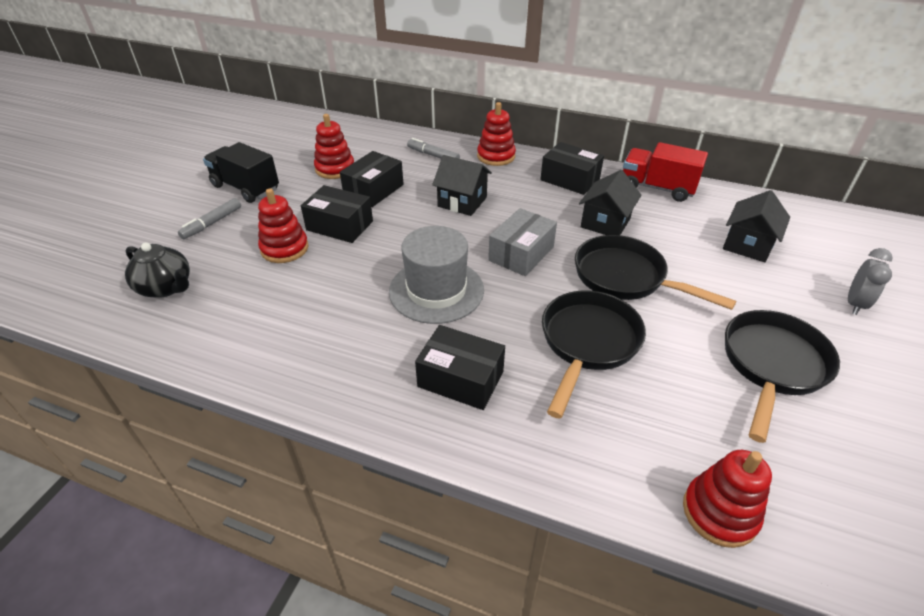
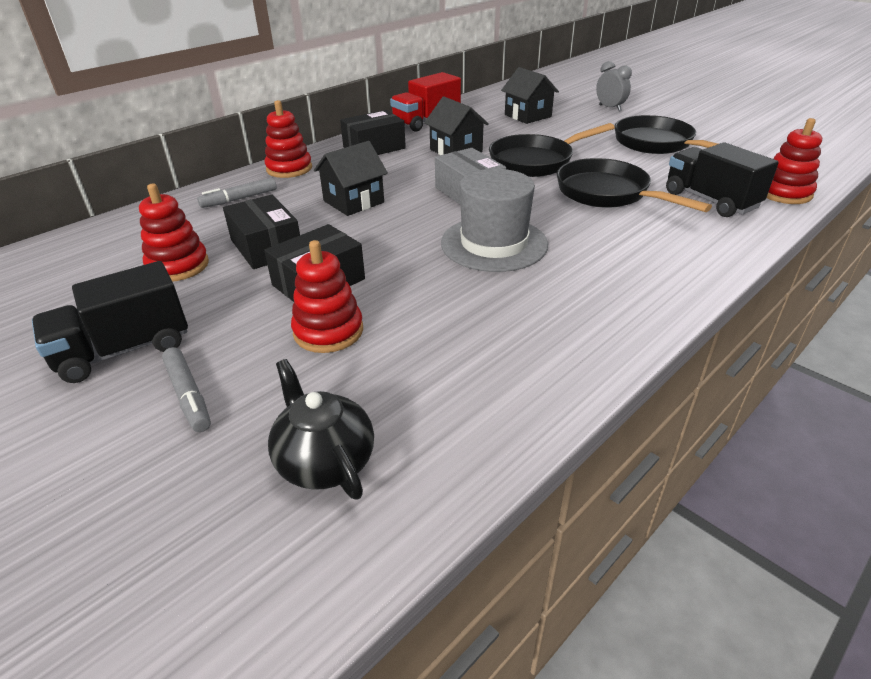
camera: 65 degrees left, 5 degrees down
(166, 287) = (324, 461): black teapot -> black teapot turned 90 degrees counterclockwise
(460, 379) = (628, 256): black box -> none
(635, 432) = (710, 200): none -> black truck

